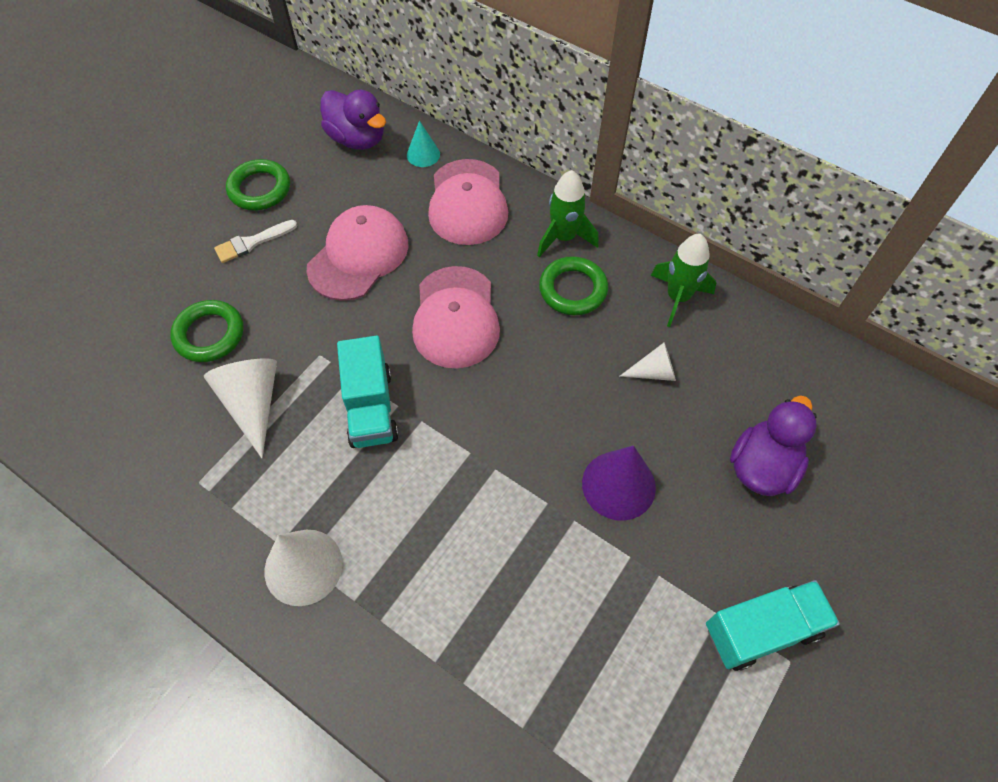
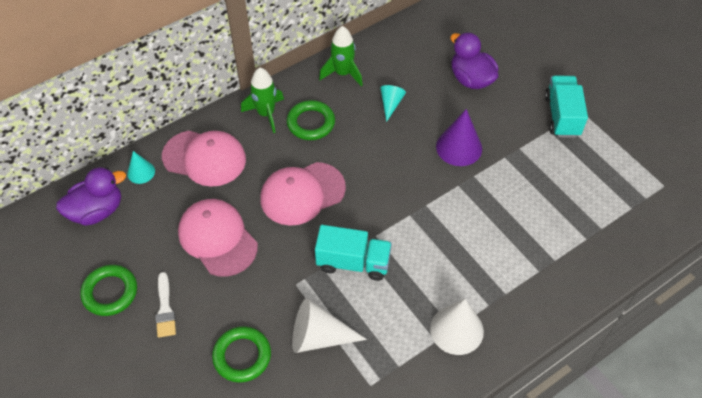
camera: 70 degrees left, 5 degrees down
(455, 317) = (302, 193): pink cap -> pink cap turned 135 degrees clockwise
(653, 372) = (391, 104): white cone -> turquoise cone

